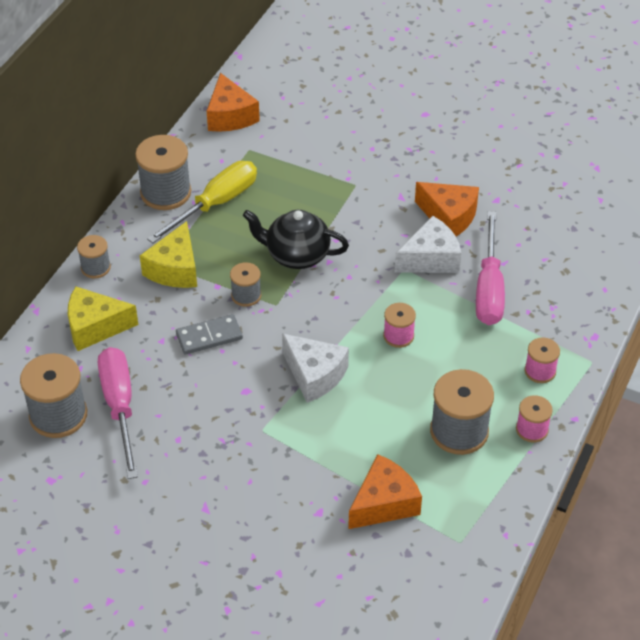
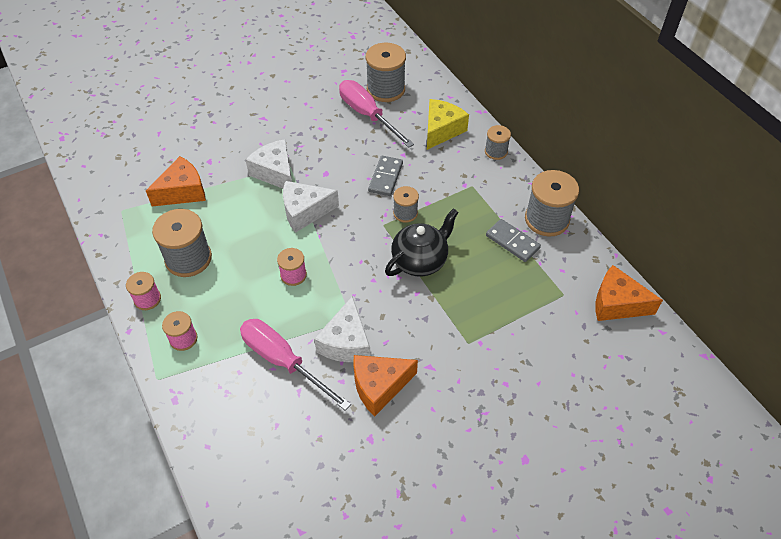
camera: 125 degrees right, 5 degrees up
(120, 406) = (367, 115): pink screwdriver -> pink screwdriver turned 150 degrees counterclockwise
(175, 269) = (462, 189): yellow cheese -> none
(216, 204) = (512, 242): yellow screwdriver -> grey domino
(283, 436) = (275, 173): none -> white cheese
(384, 503) = (182, 191): orange cheese -> orange cheese turned 120 degrees counterclockwise

